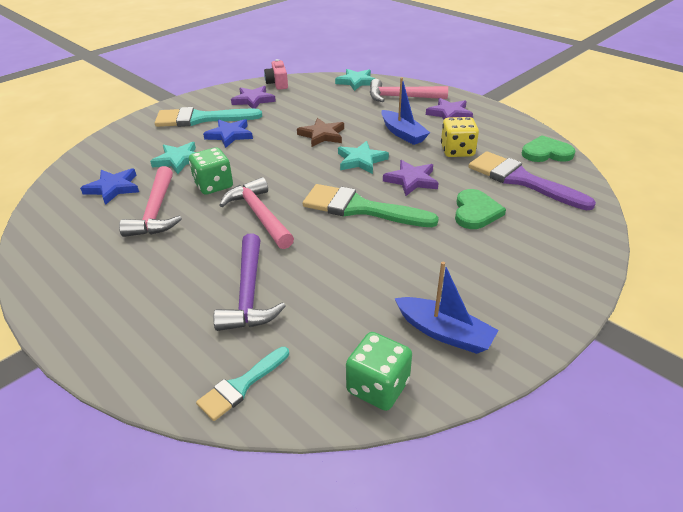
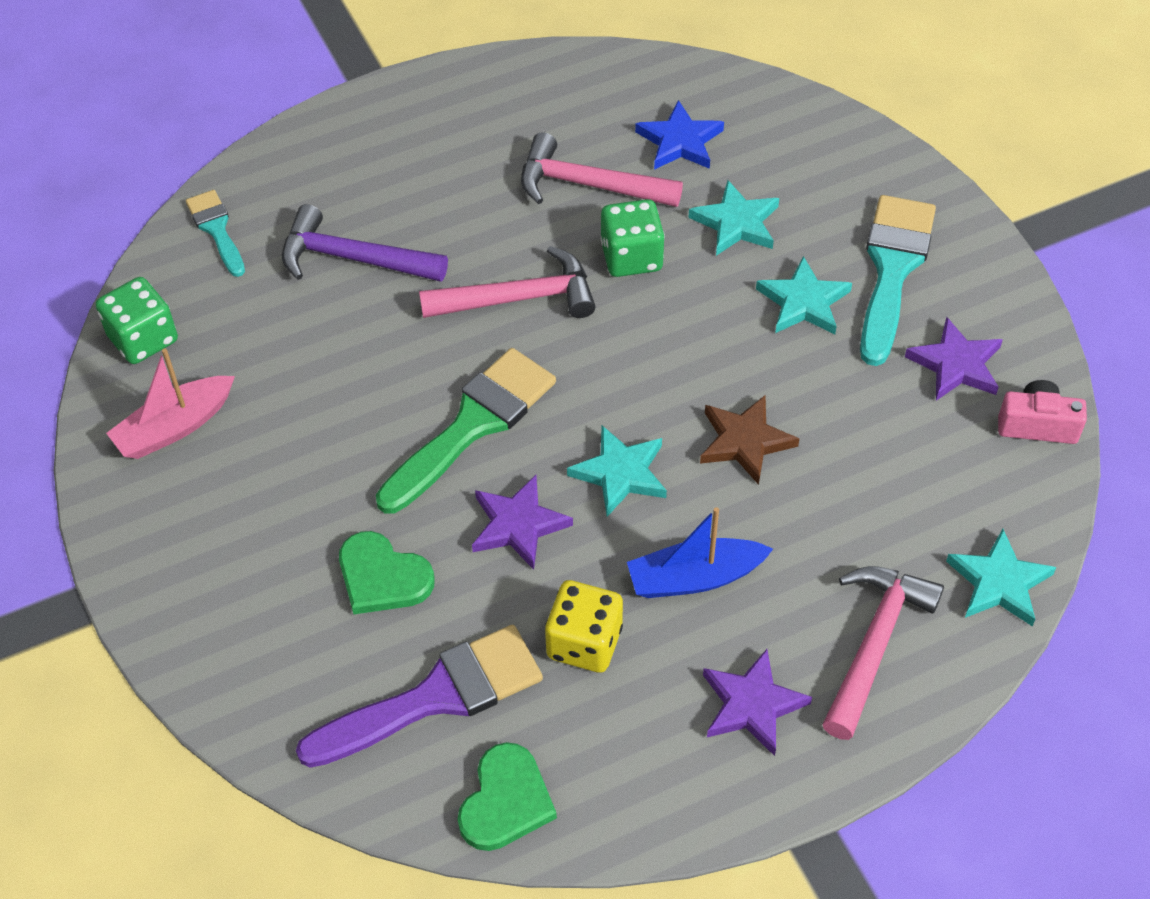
camera: 110 degrees right, 15 degrees up
(230, 135) = (803, 302): blue star -> turquoise star
(444, 332) = (175, 427): blue boat -> pink boat

